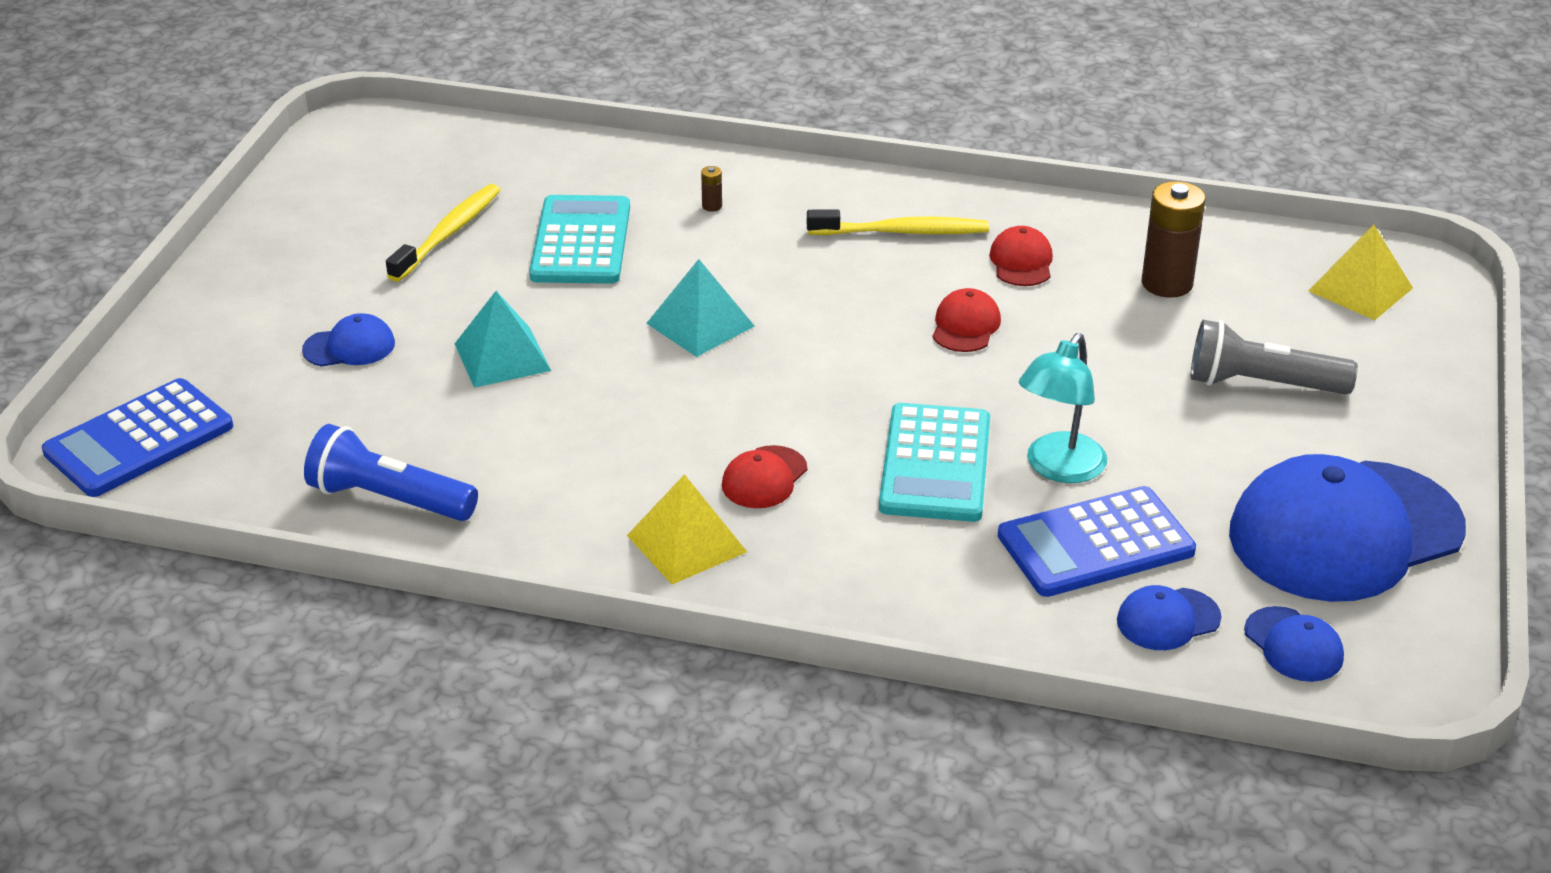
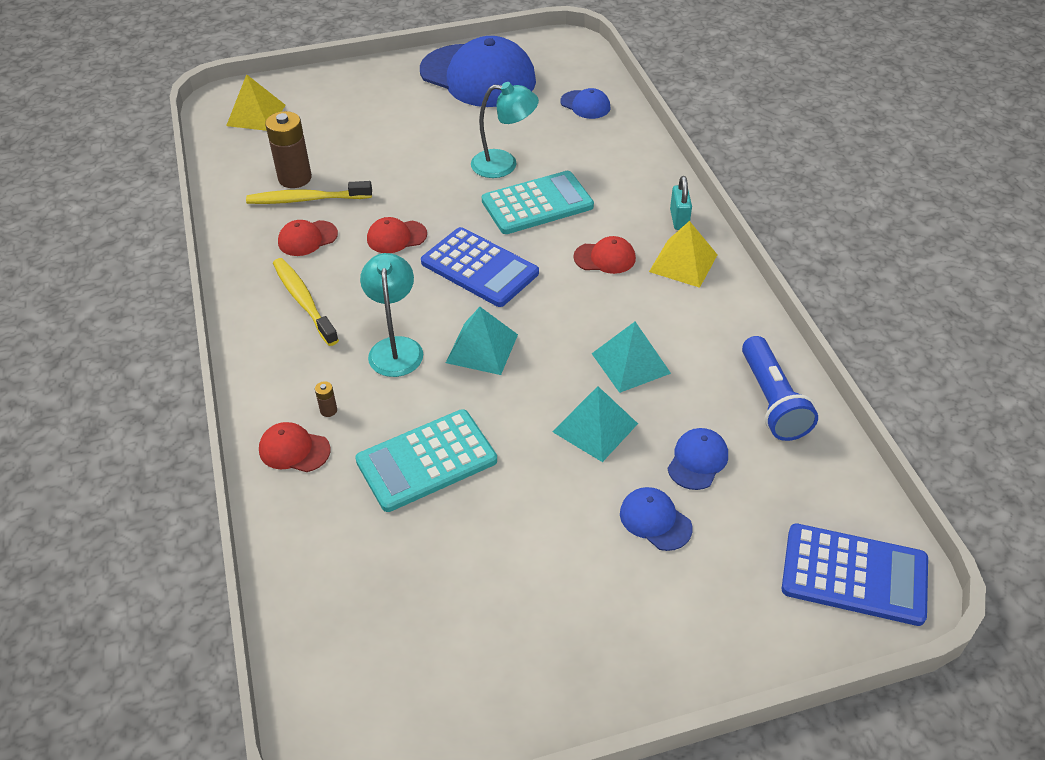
camera: 120 degrees left, 10 degrees up
(448, 233) = (471, 552): yellow toothbrush -> yellow toothbrush (306, 199)
(563, 420) = (630, 363): none -> turquoise pyramid
(680, 176) = (294, 450): none -> red cap
(762, 269) = (395, 347): none -> turquoise lamp
(779, 584) = (679, 219): none -> turquoise padlock
(1095, 543) = (552, 137): blue calculator -> blue calculator (479, 268)
(1261, 384) = (375, 124): grey flashlight -> none
(1293, 645) = (569, 72): blue cap -> blue cap (697, 460)

